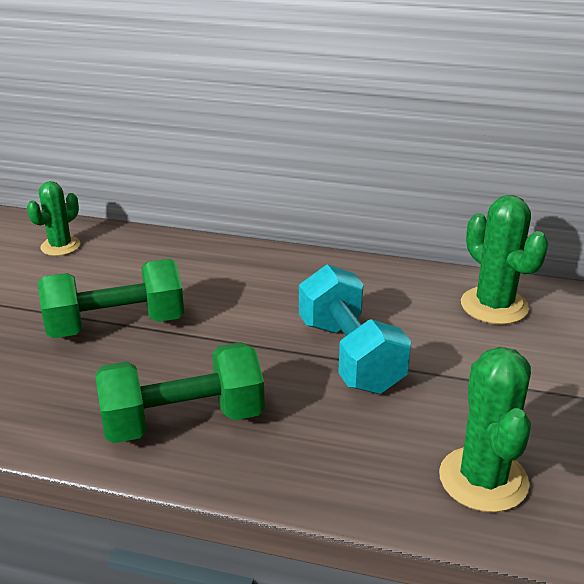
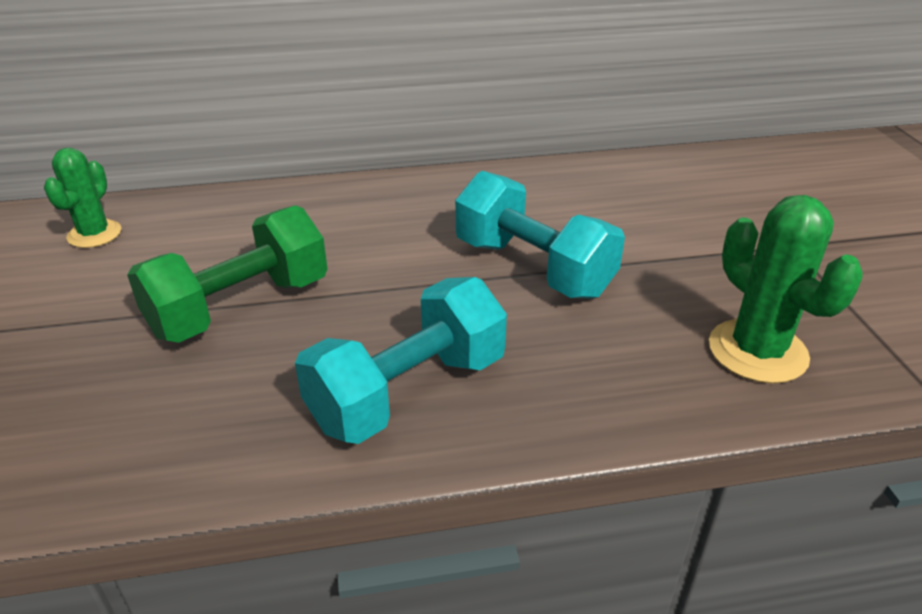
camera: 25 degrees left, 5 degrees up
(183, 421) = (408, 392): green dumbbell -> turquoise dumbbell
(494, 306) = (629, 184): green cactus -> none

